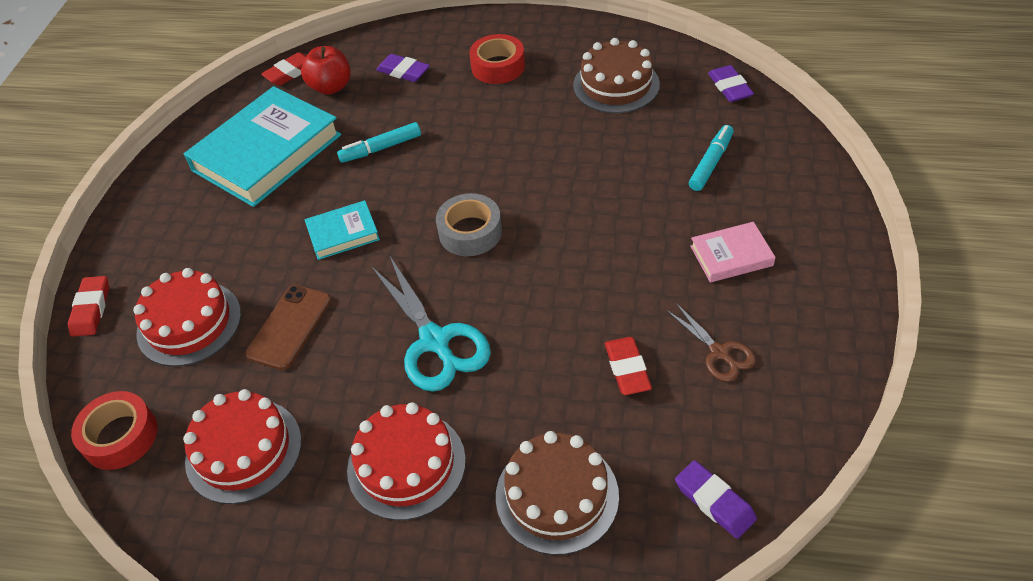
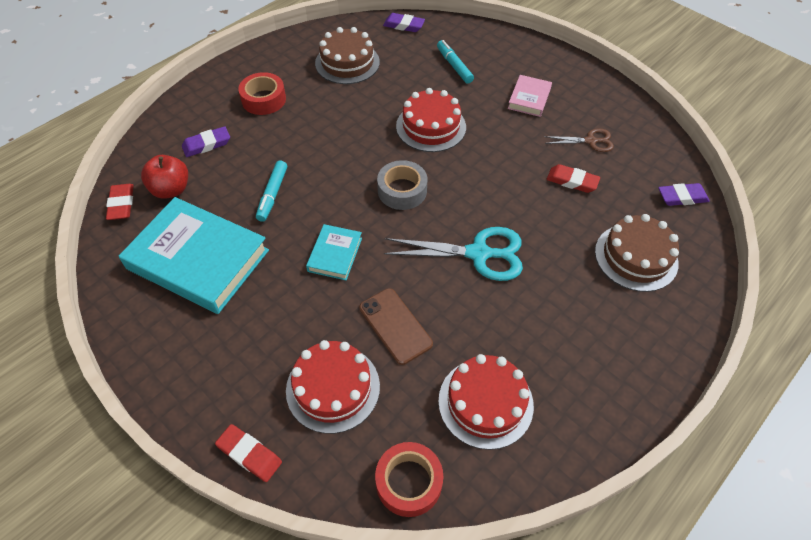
camera: 60 degrees left, 5 degrees up
(267, 153) = (198, 259): turquoise book -> turquoise book turned 45 degrees counterclockwise
(406, 464) = (564, 316): red cake -> red cake (431, 126)

